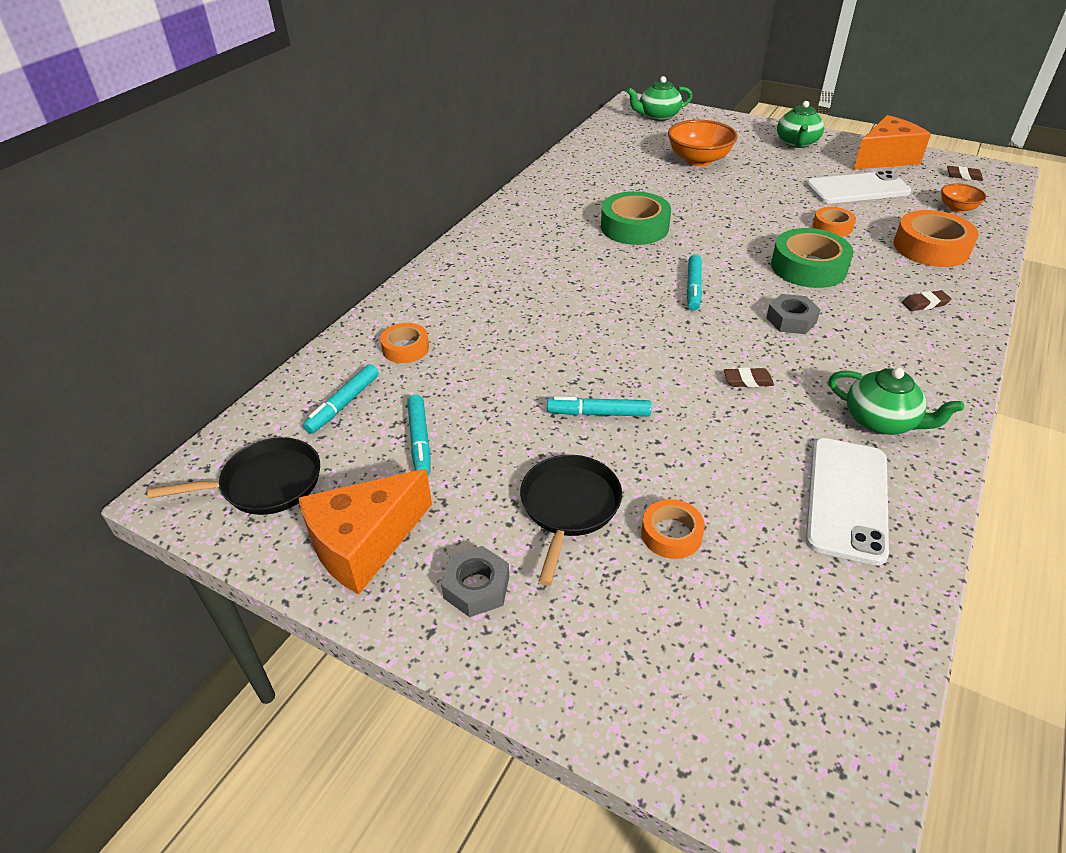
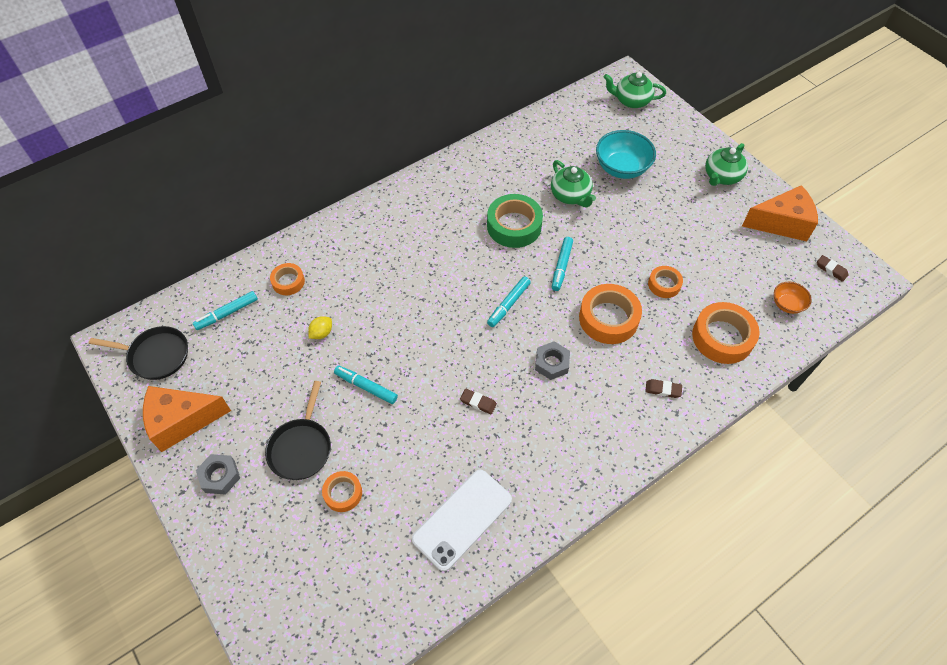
camera: 25 degrees right, 15 degrees up
(420, 441) = (252, 361): turquoise marker -> turquoise marker (561, 266)
(493, 382) = (321, 333): none -> yellow lemon
(569, 507) = (301, 448): black pan -> black pan turned 150 degrees clockwise
(698, 160) = (621, 168): orange bowl -> turquoise bowl
(808, 267) = (608, 318): green tape -> orange tape
(857, 189) = (723, 250): white phone -> none
(881, 421) = (536, 474): green teapot -> green teapot (570, 196)

